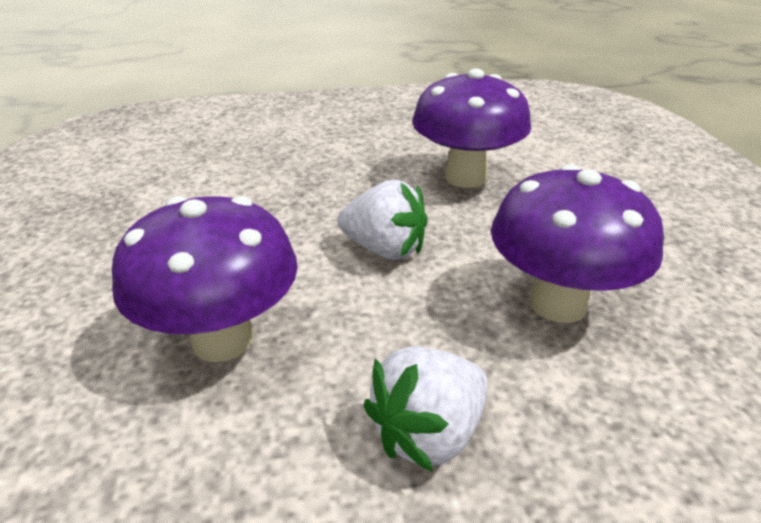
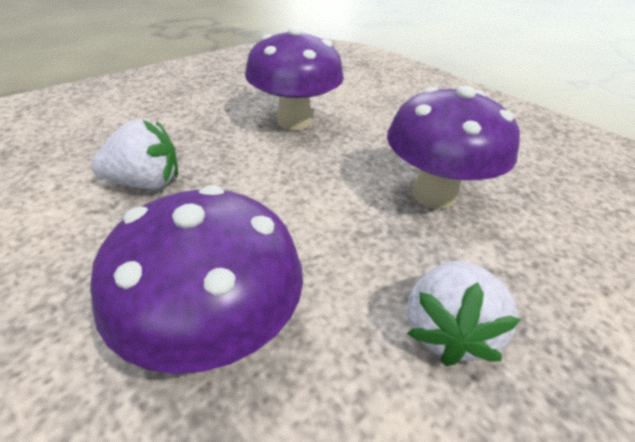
camera: 35 degrees left, 5 degrees up
(384, 249) = (285, 197): white strawberry -> white strawberry (145, 183)

